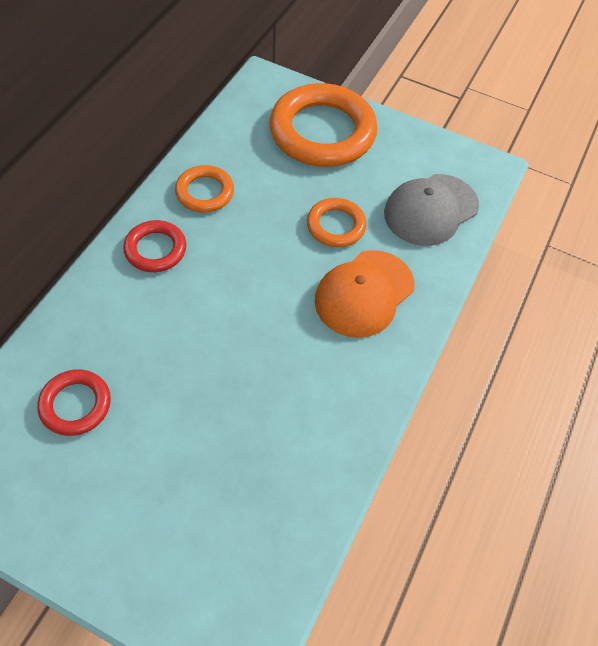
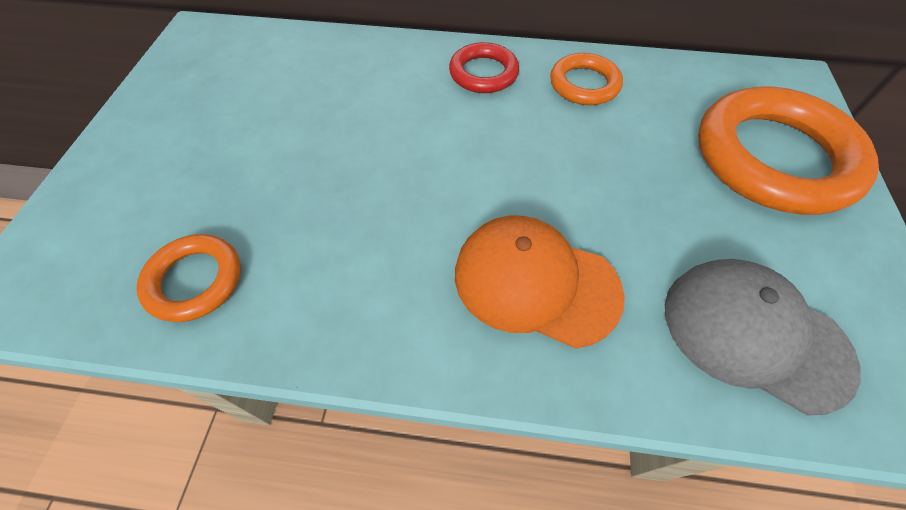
camera: 75 degrees right, 0 degrees up
(75, 405) = (281, 80): red ring -> none
(336, 226) = (628, 217): orange ring -> orange ring (195, 280)

